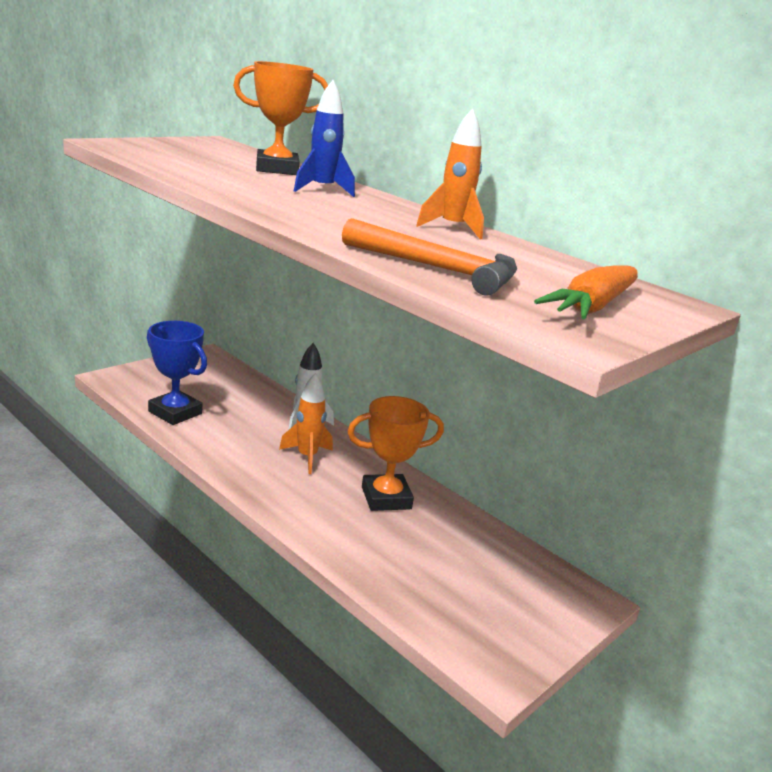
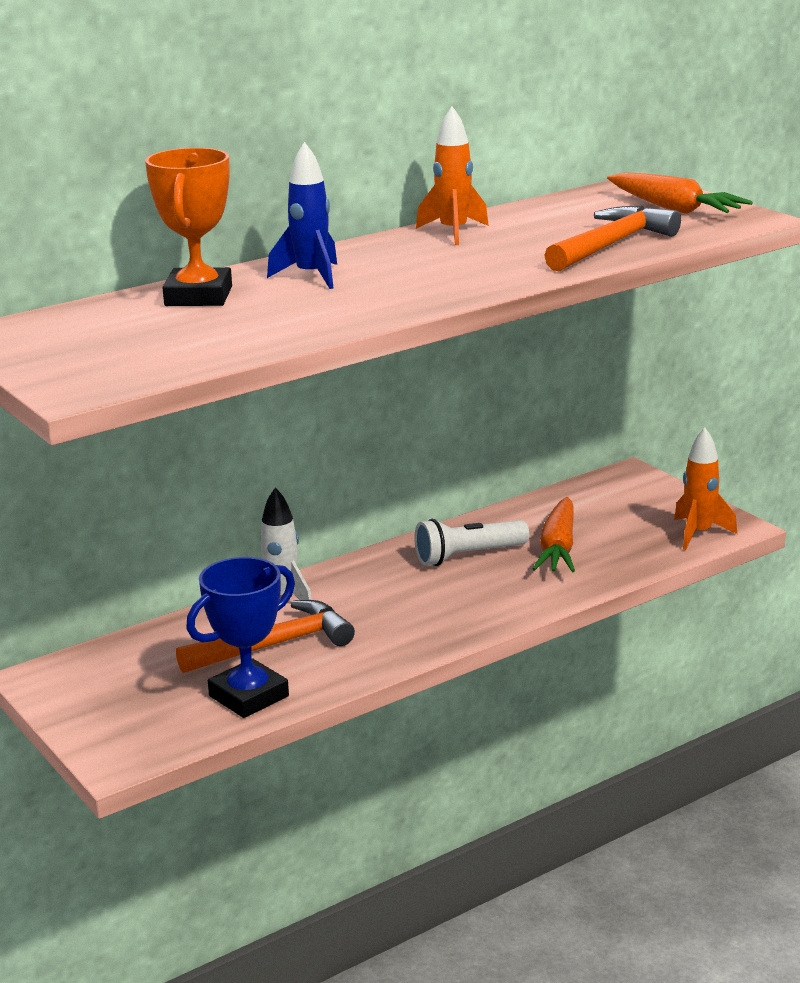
camera: 75 degrees left, 0 degrees up
(240, 420) = (275, 645): none -> orange hammer
(307, 457) = (377, 599): orange rocket -> orange rocket (698, 534)
(386, 498) = (468, 556): orange trophy -> white flashlight
(412, 546) = (558, 548): none -> orange carrot

